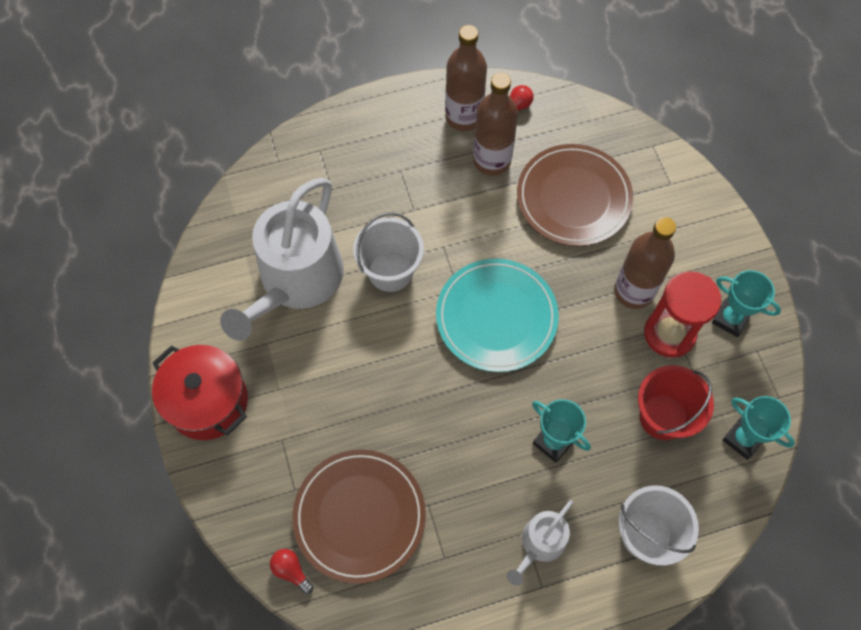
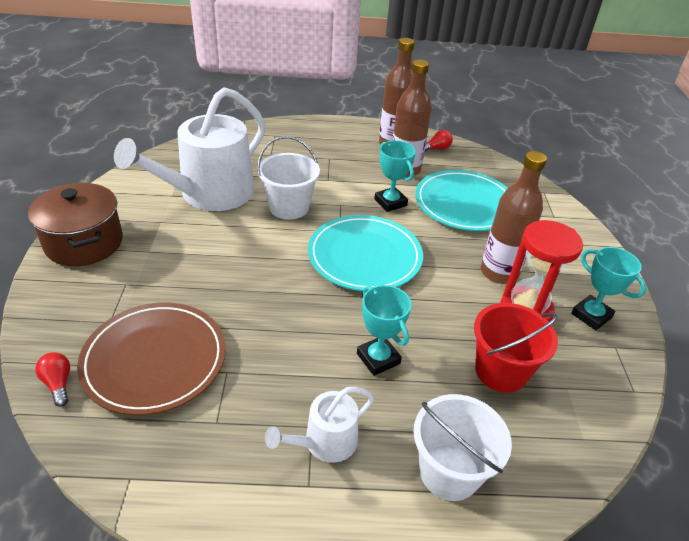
camera: 15 degrees right, 25 degrees down
(208, 402) = (84, 243): red pot -> brown pot
(573, 198) = (464, 204): brown plate -> turquoise plate
(743, 439) = (586, 415): turquoise trophy -> turquoise trophy (390, 202)

